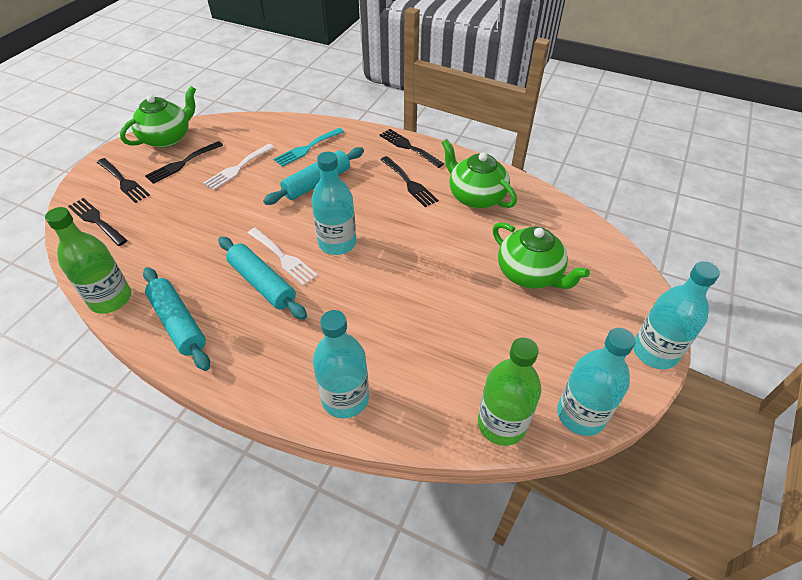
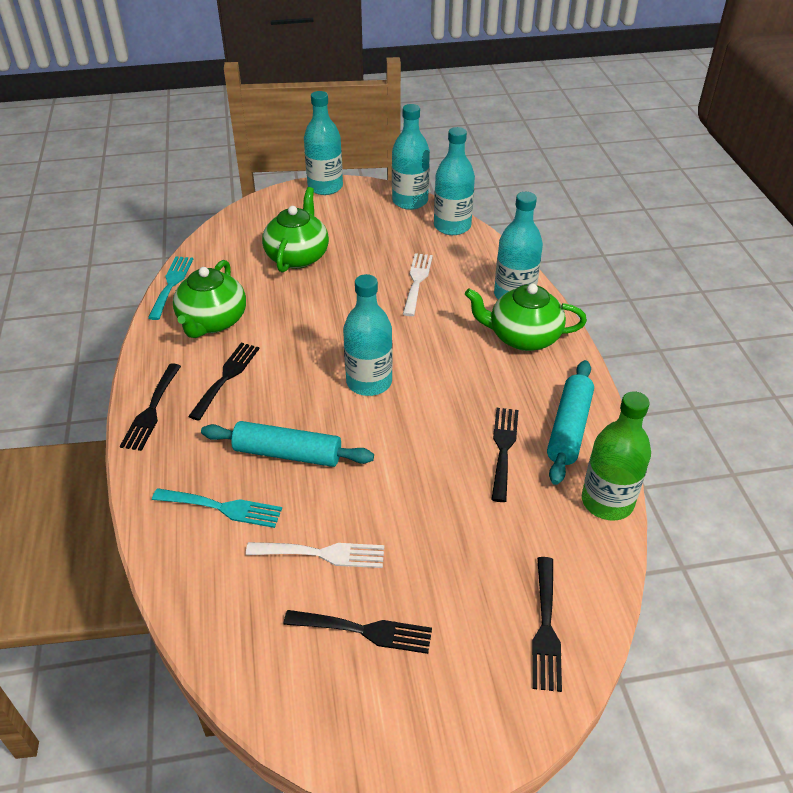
camera: 125 degrees left, 5 degrees down
(123, 182) = (460, 671): black fork -> black fork (503, 448)
(167, 138) = (323, 712): green teapot -> green teapot (523, 337)
(262, 283) = (470, 403): turquoise rolling pin -> none
(283, 258) = (425, 408): white fork -> white fork (417, 281)
(501, 424) = (452, 226): green bottle -> turquoise bottle
(540, 192) = (171, 284): none -> turquoise fork

